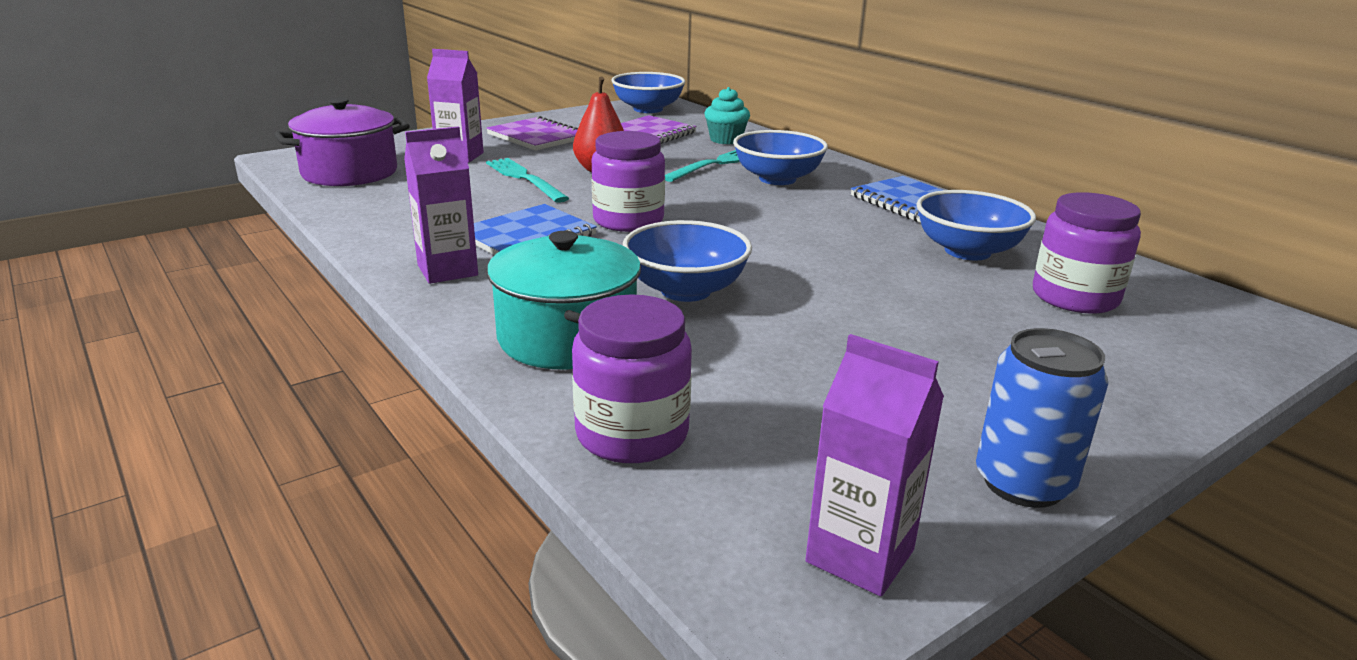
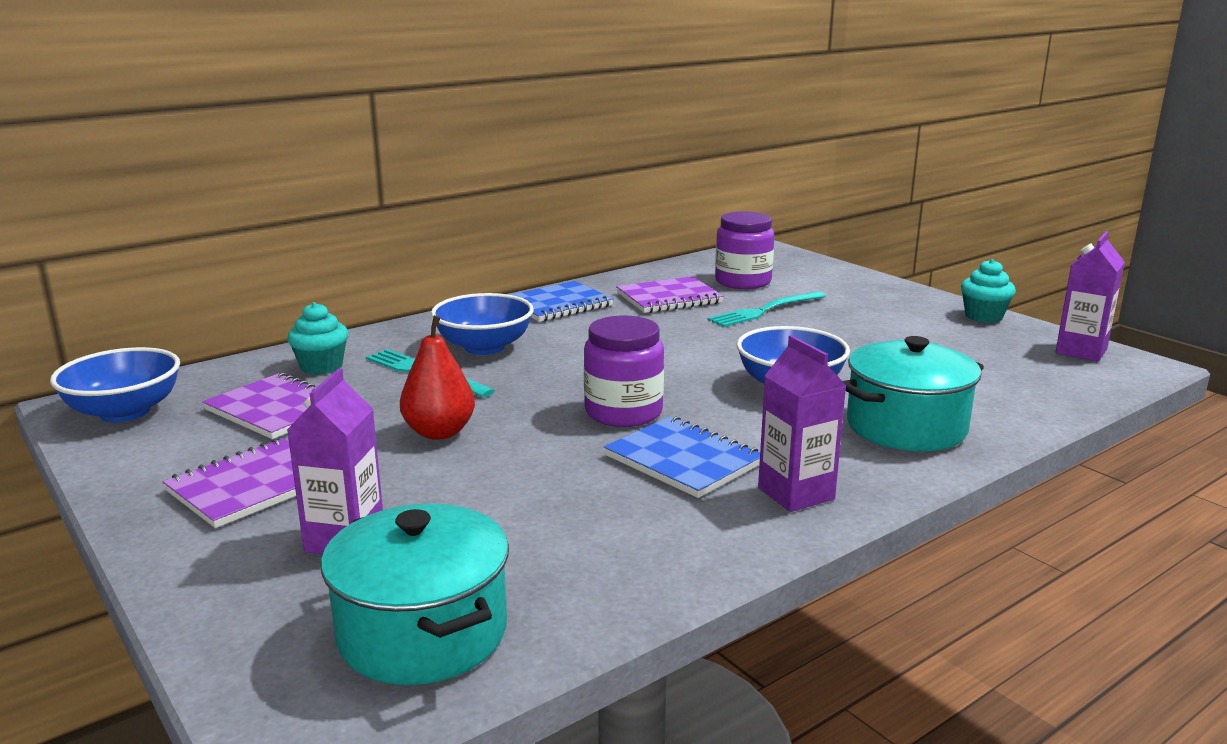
camera: 90 degrees left, 5 degrees down
(350, 173) = (423, 633): purple pot -> turquoise pot
(525, 179) = (471, 478): turquoise fork -> turquoise fork (765, 310)
(632, 434) = (1024, 400): purple jar -> none
(967, 251) = (669, 298): blue bowl -> purple notebook
(1023, 483) = (983, 316): blue can -> turquoise cupcake

